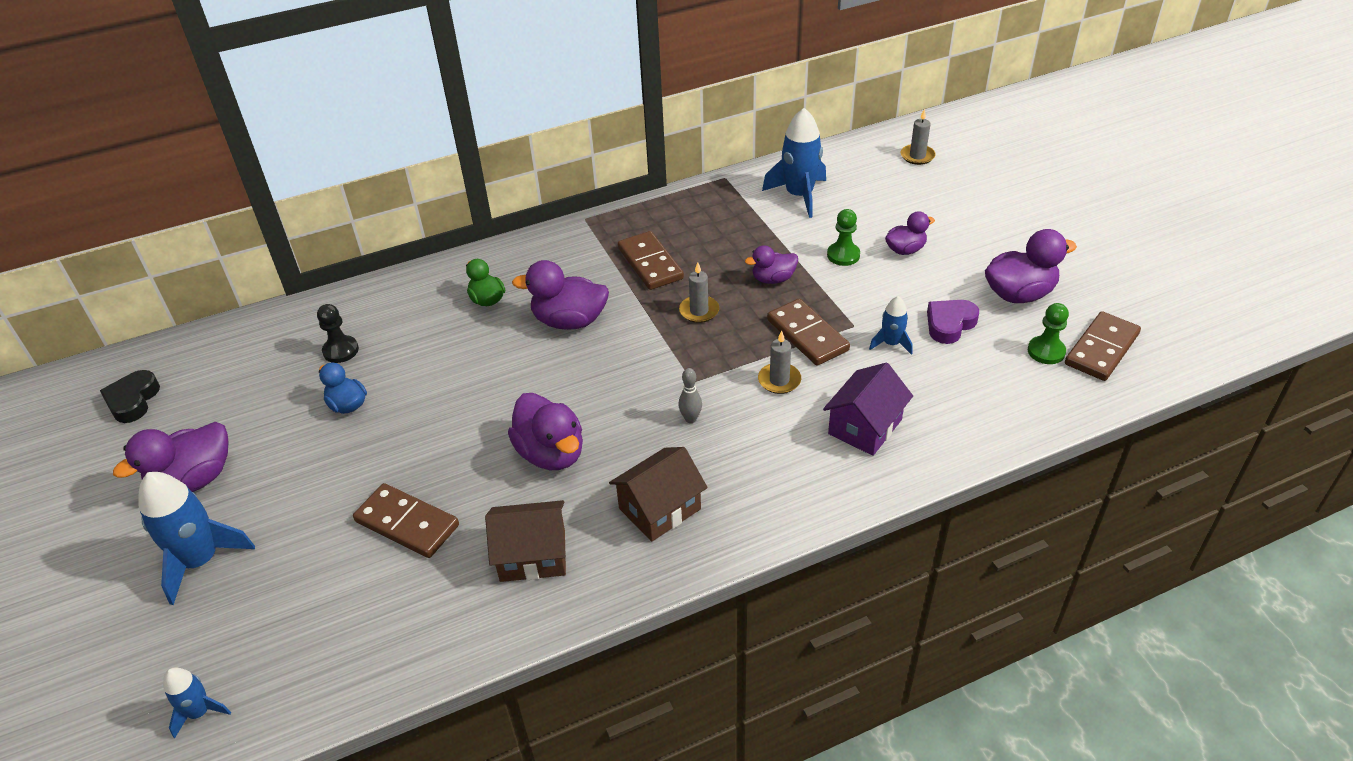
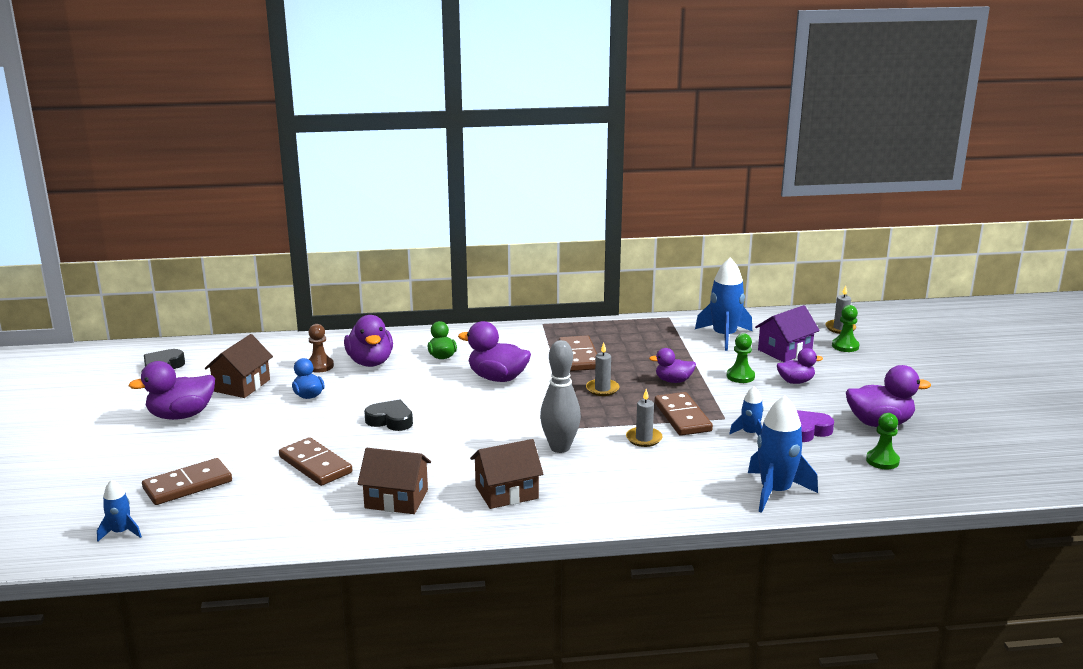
camera: 15 degrees right, 20 degrees down
(200, 560) = (163, 457): blue rocket -> blue rocket (775, 491)
(253, 408) = (242, 385): none -> brown house
(341, 350) = (319, 366): black pawn -> brown pawn
(469, 423) = (390, 420): none -> black heart
(551, 453) = (442, 447): purple duck -> purple duck (370, 362)
(690, 419) = (560, 448): grey bowling pin -> grey bowling pin, size x2.06
(865, 427) = (698, 477): purple house -> purple house (785, 351)
(934, 183) = (845, 346): none -> green pawn
(1101, 349) = (933, 468): brown domino -> brown domino (188, 485)

